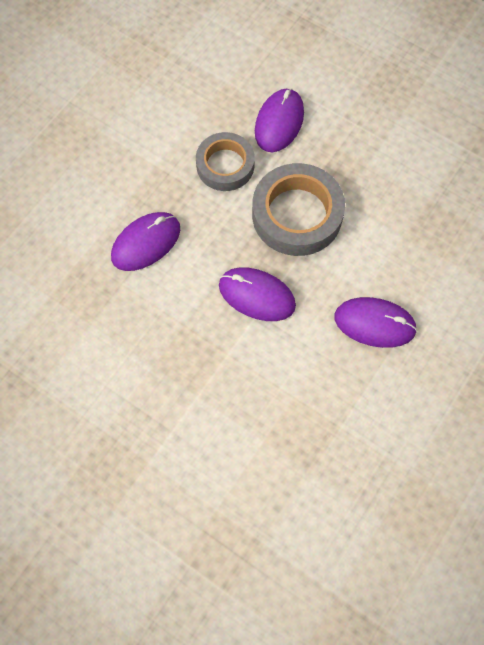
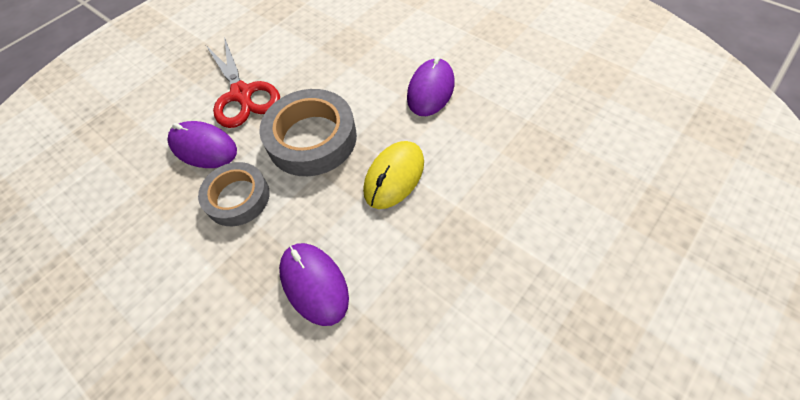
camera: 80 degrees left, 10 degrees down
(257, 295) = (394, 176): purple mouse -> yellow mouse
(348, 139) = (242, 95): none -> red scissors

